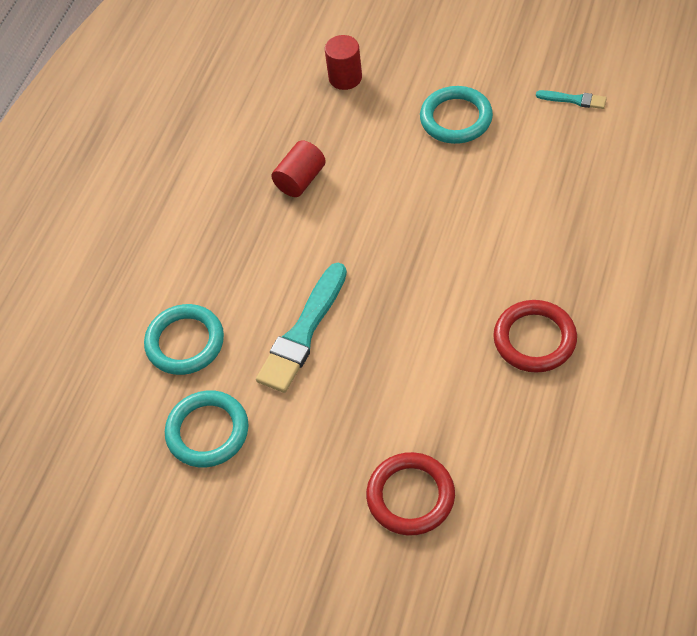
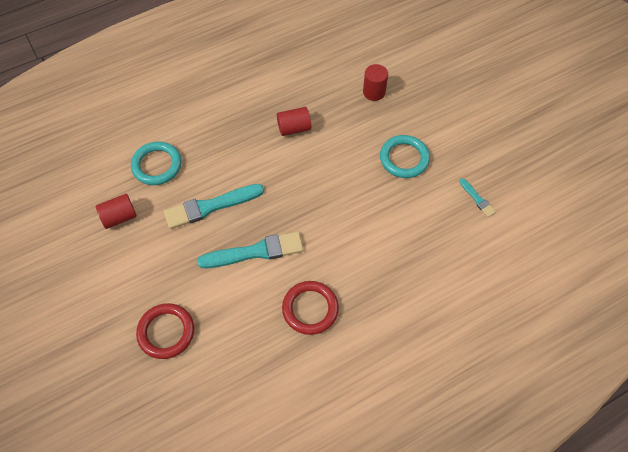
camera: 35 degrees right, 5 degrees up
(207, 431) = (119, 217): turquoise ring -> red cylinder
(410, 334) = (255, 252): none -> turquoise brush

